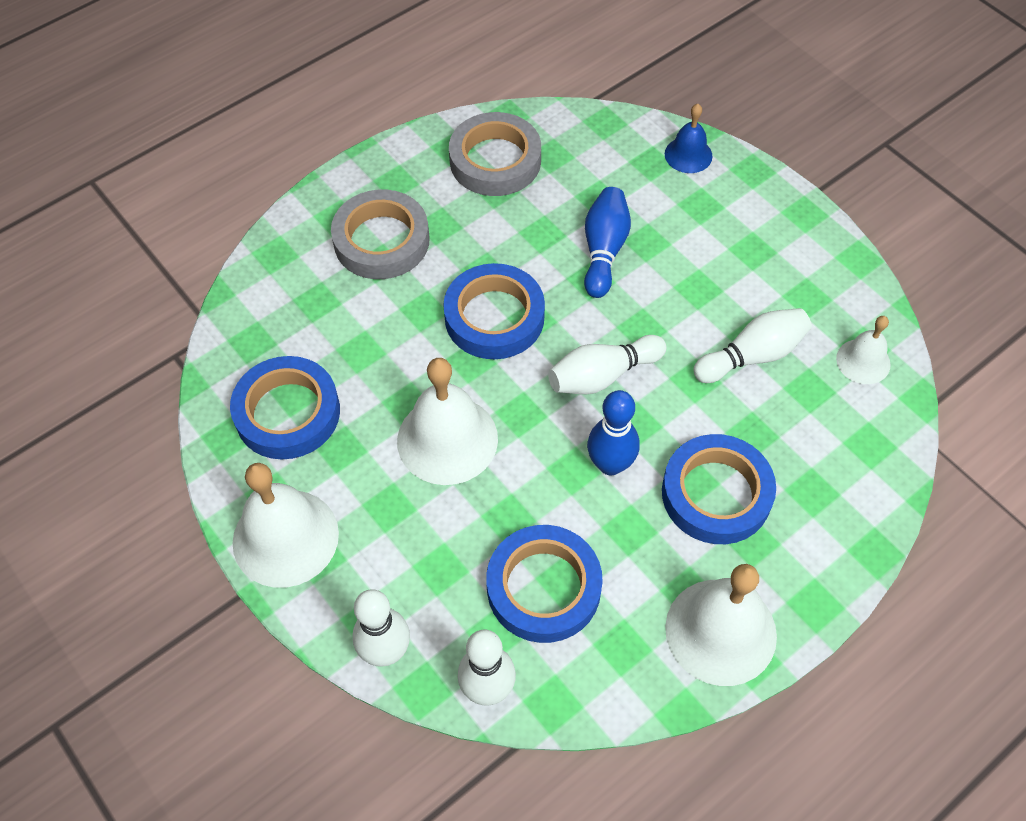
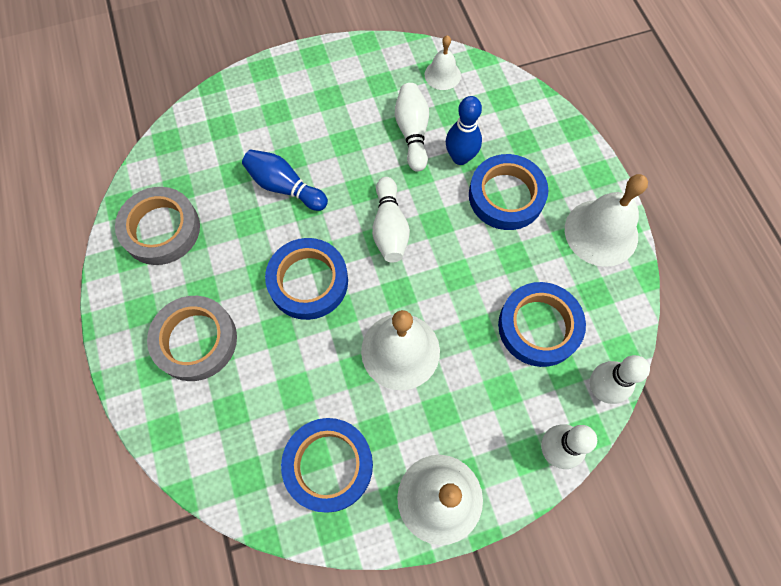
camera: 70 degrees left, 10 degrees up
(610, 464) = (461, 250): blue bowling pin -> blue bowling pin (460, 157)
(688, 155) = (228, 101): blue bell -> none

